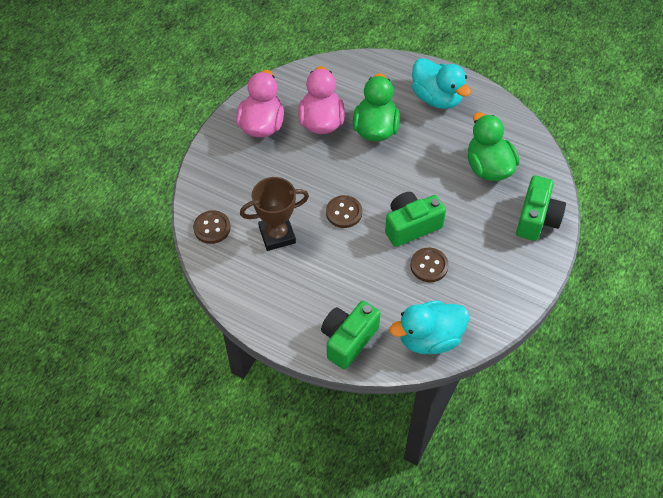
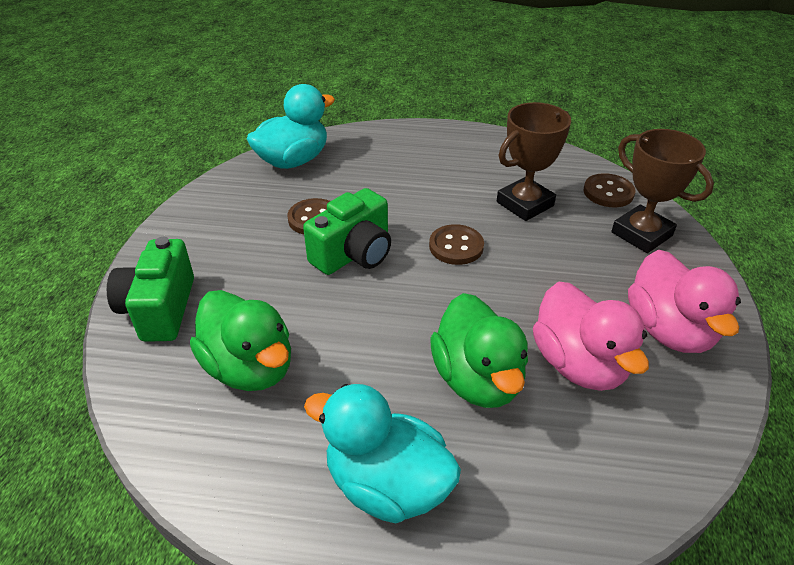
camera: 160 degrees right, 15 degrees down
(221, 187) = (641, 234): none -> brown trophy
(348, 340) = (382, 142): green camera -> none

